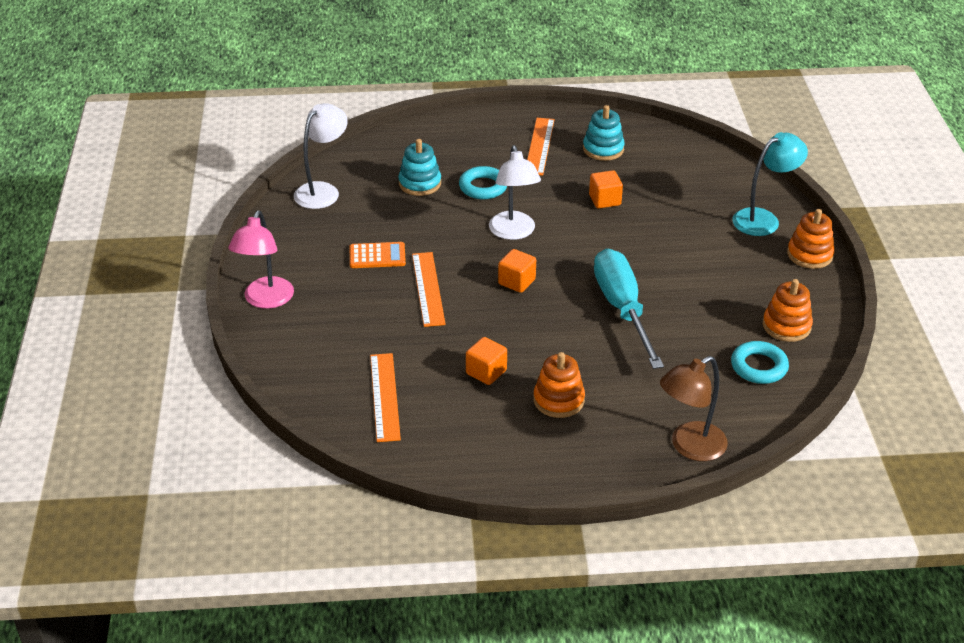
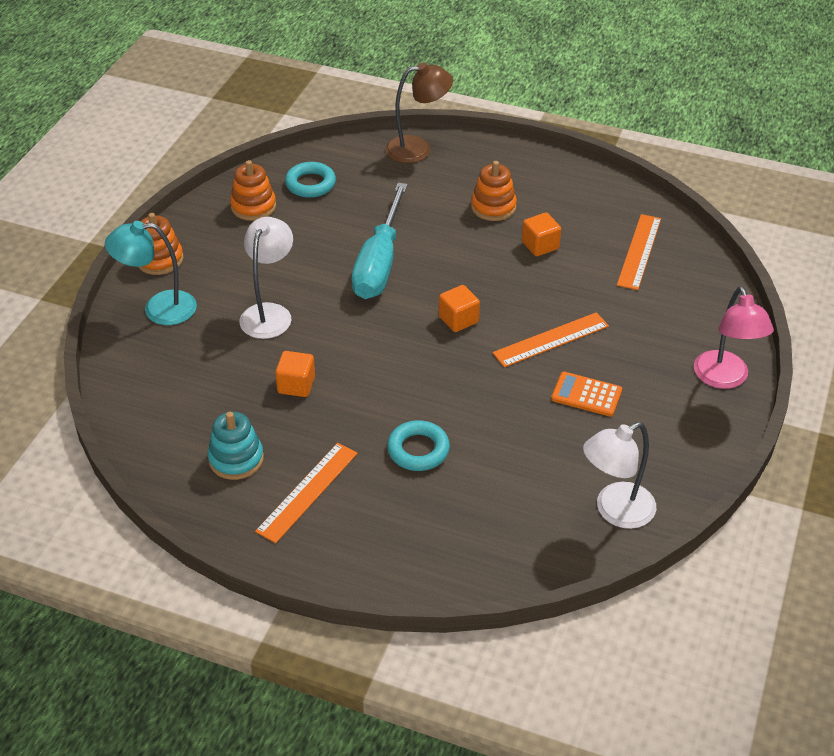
camera: 155 degrees left, 5 degrees up
(265, 300) = (724, 379): pink lamp -> pink lamp turned 135 degrees clockwise
(420, 183) = (490, 481): turquoise stacking toy -> none
(428, 289) = (551, 340): orange ruler -> orange ruler turned 45 degrees clockwise
(513, 232) = (424, 376): white lamp -> white lamp (269, 313)

